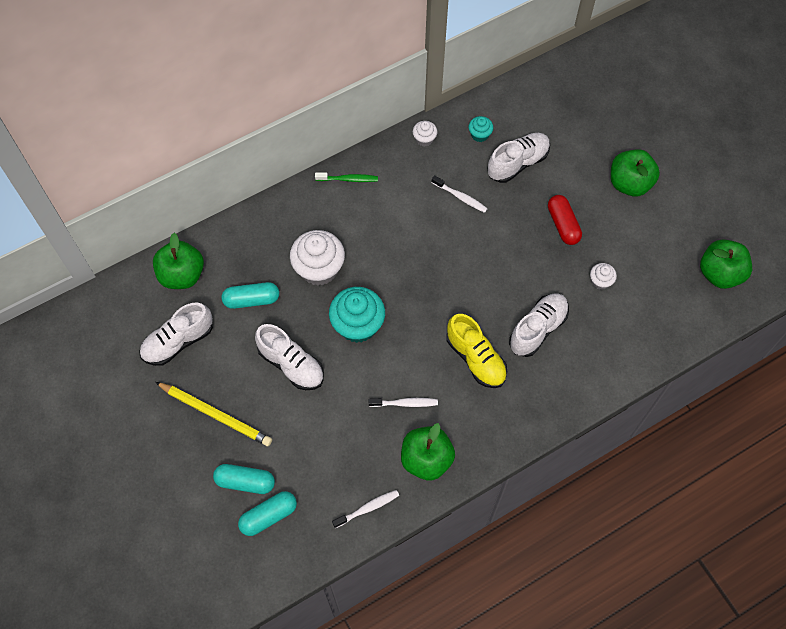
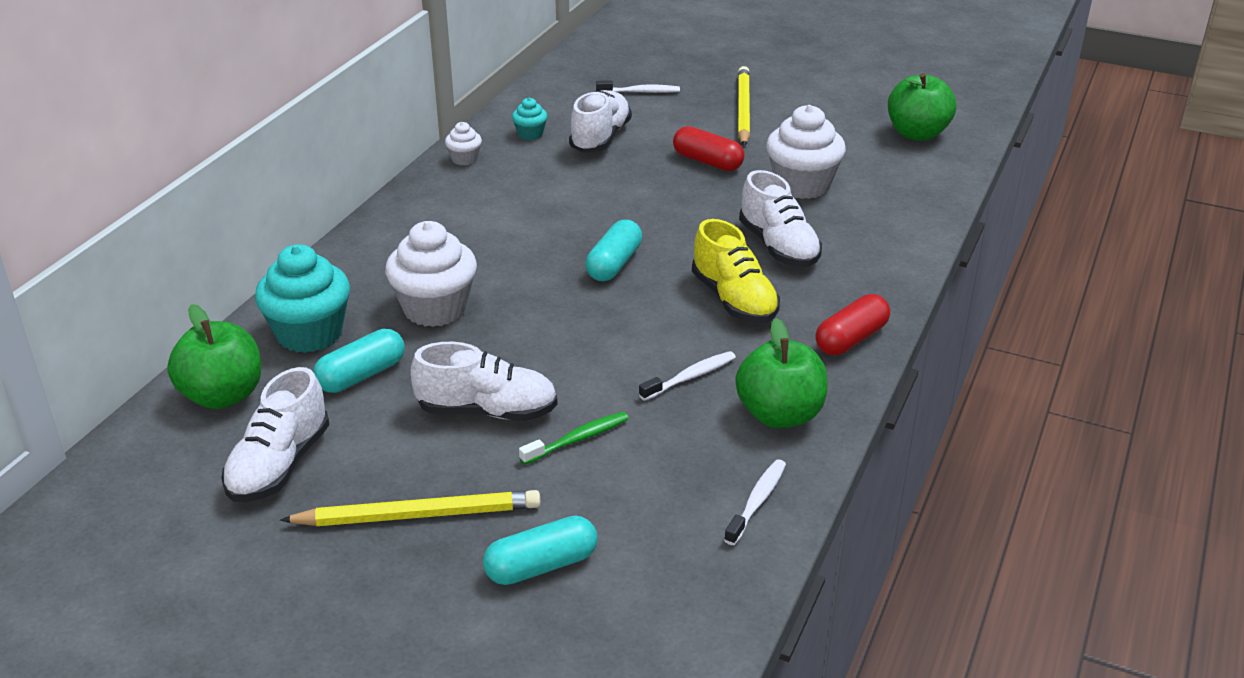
camera: 35 degrees left, 30 degrees down
(269, 516) = (619, 586): turquoise capsule -> turquoise capsule (614, 264)
(348, 179) = (397, 221): green toothbrush -> green toothbrush (578, 439)
(358, 325) = (545, 335): turquoise cupcake -> turquoise cupcake (309, 334)
(460, 197) = (561, 185): white toothbrush -> white toothbrush (640, 92)
(475, 358) = (734, 300): yellow shoe -> yellow shoe turned 45 degrees clockwise
(511, 429) = (851, 339): none -> red capsule
(538, 329) = (778, 247): white shoe -> white shoe turned 150 degrees clockwise
(600, 281) = (802, 185): white cupcake -> white cupcake, size x2.06
(629, 183) = (743, 110): green apple -> yellow pencil

